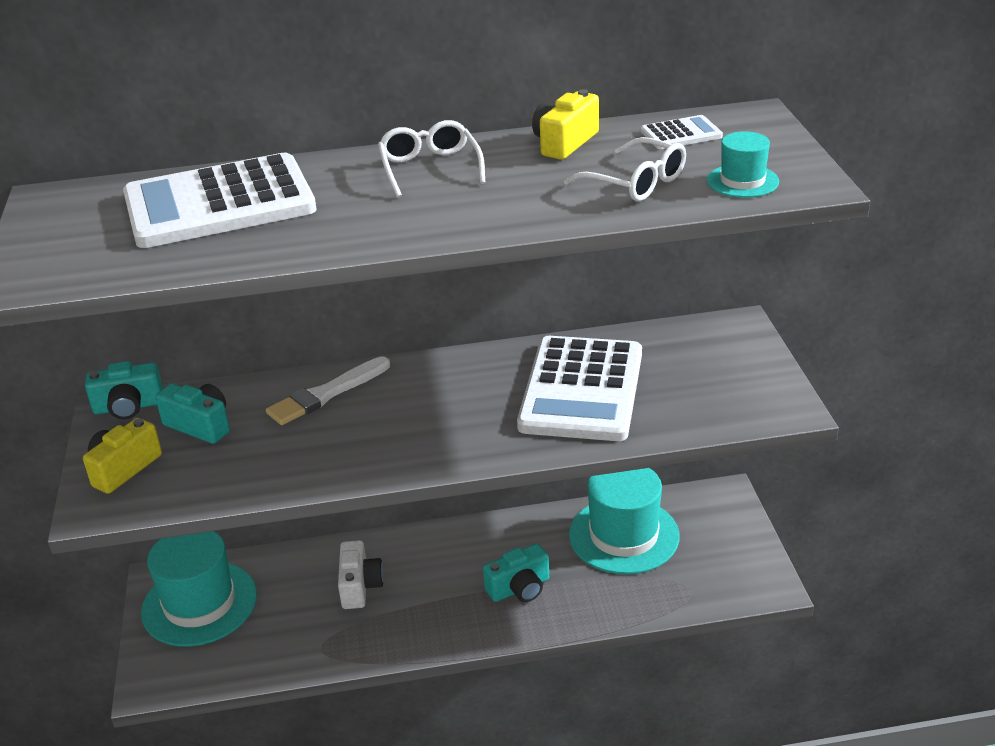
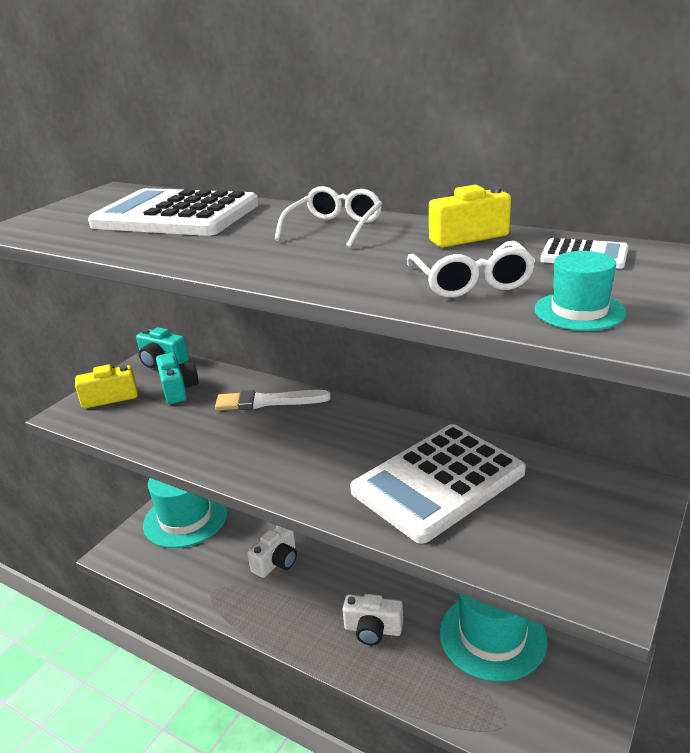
camera: 40 degrees right, 5 degrees down
(519, 588) = (373, 629): turquoise camera -> white camera

